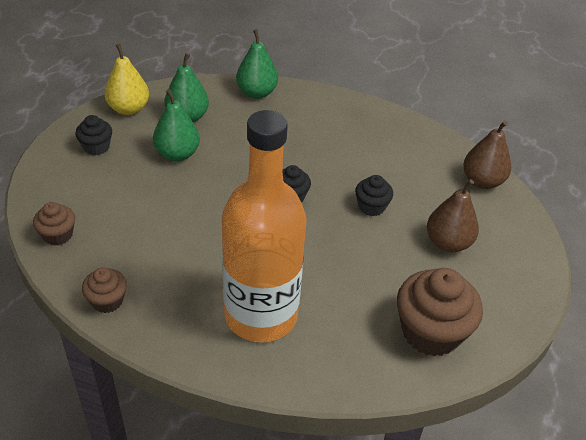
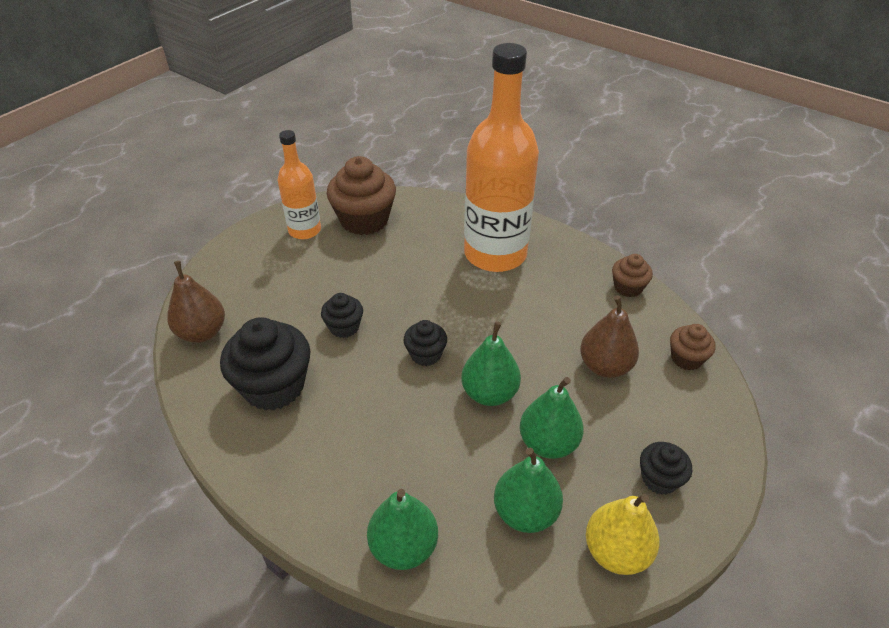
camera: 160 degrees left, 0 degrees up
(228, 178) = (489, 393): none -> green pear
(393, 155) = (274, 386): none -> black cupcake
(448, 243) = (295, 279): brown pear -> brown pear (605, 366)
(485, 302) = (304, 230): none -> orange bottle

